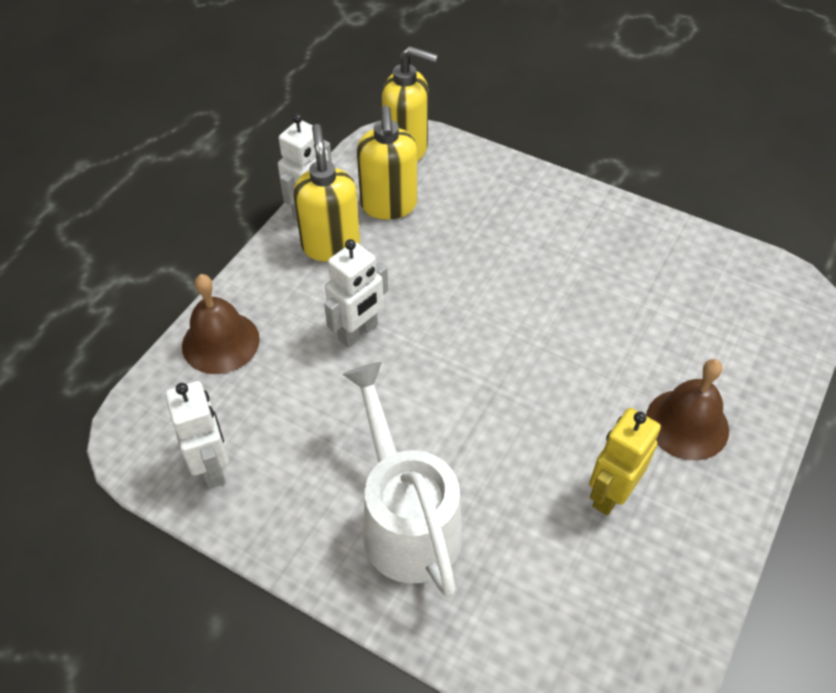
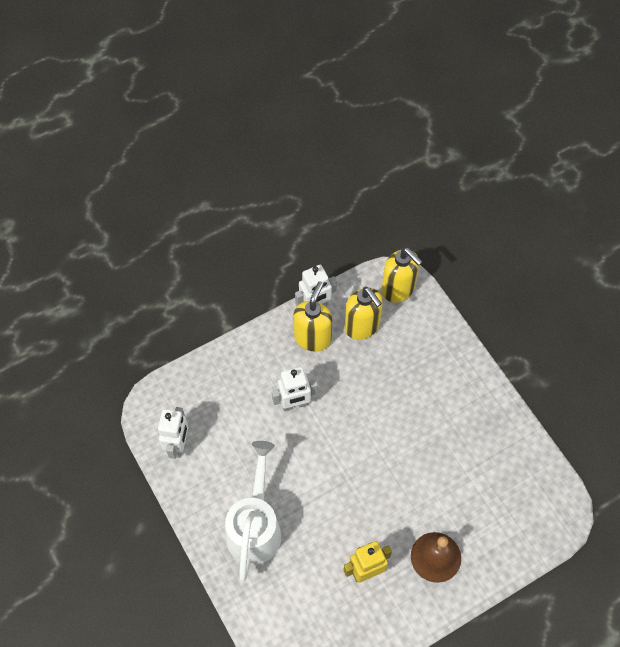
camera: 30 degrees right, 10 degrees up
(220, 342) = (219, 372): brown bell -> none
(389, 206) = (362, 326): yellow soap dispenser -> yellow soap dispenser turned 60 degrees counterclockwise

